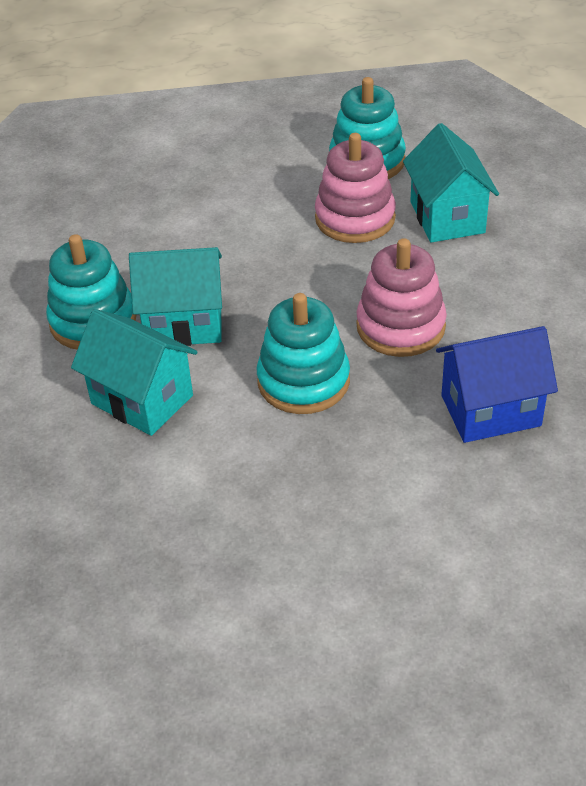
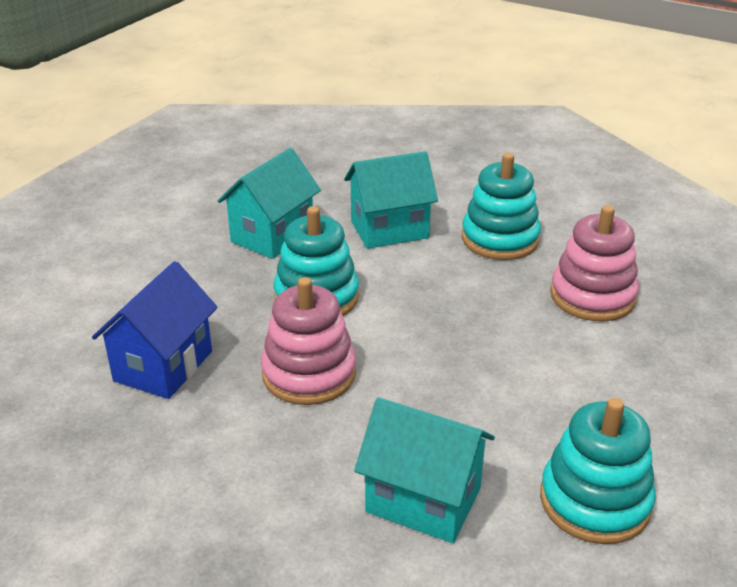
camera: 125 degrees right, 10 degrees down
(184, 324) = (449, 274): turquoise house -> turquoise house (272, 235)
(355, 218) = (492, 431): pink stacking toy -> pink stacking toy (592, 296)

